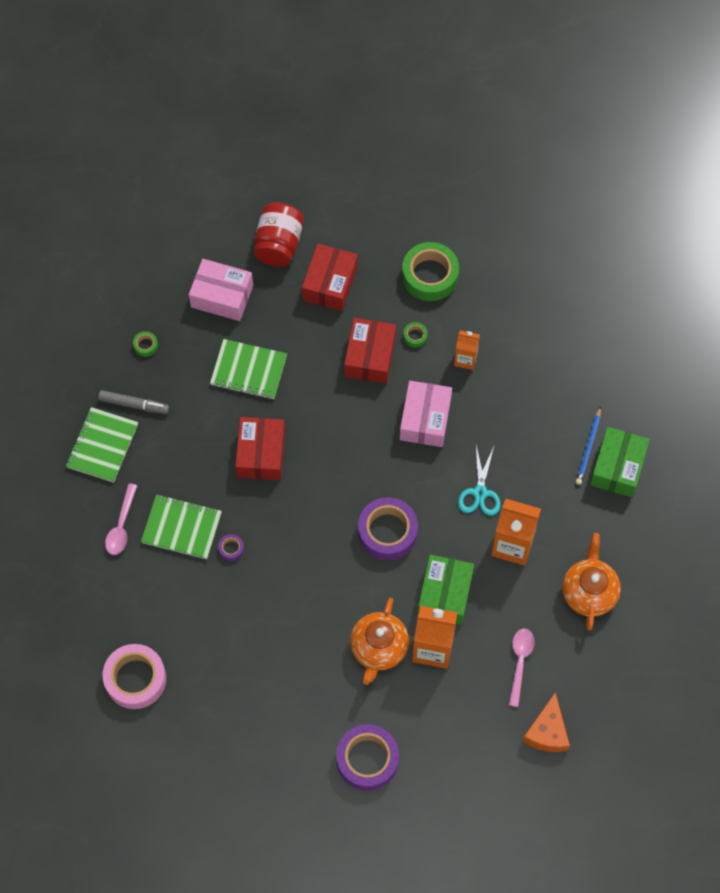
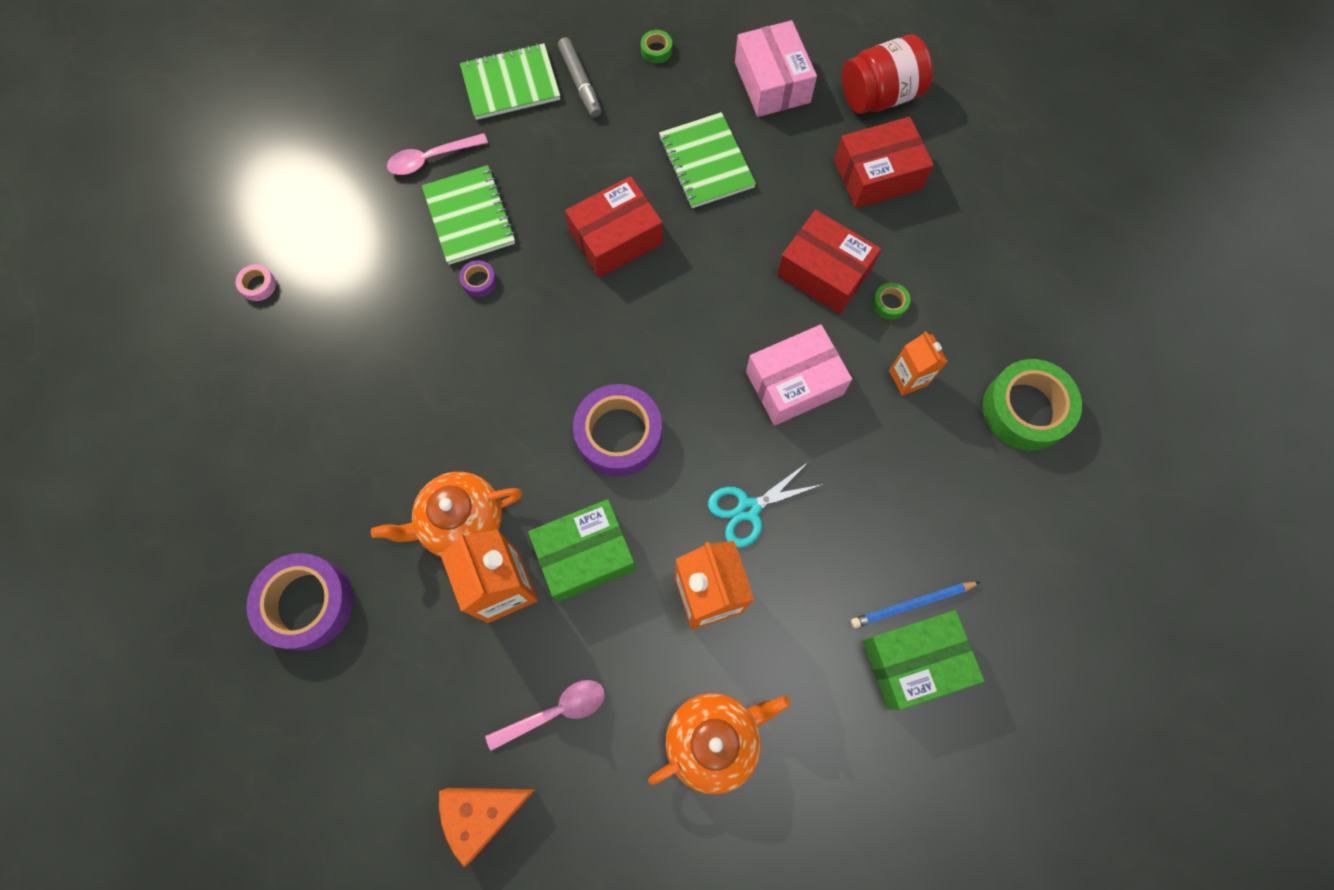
camera: 55 degrees right, 5 degrees up
(135, 679) = (258, 285): pink tape -> pink tape, size x0.42
(370, 356) = (824, 272): red box -> red box turned 60 degrees clockwise
(430, 276) = (978, 270): green tape -> green tape (1025, 409)

